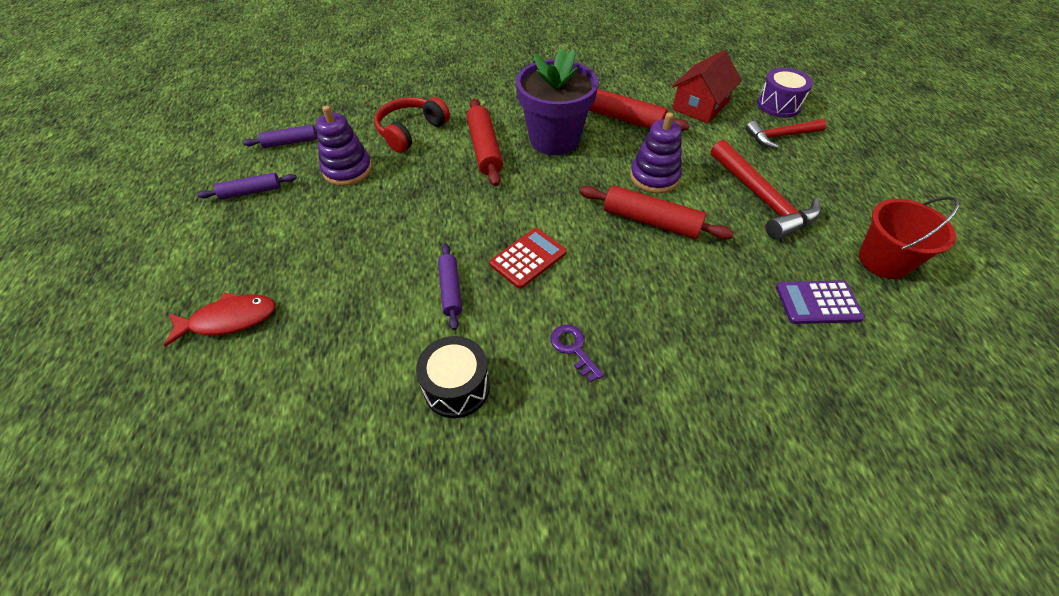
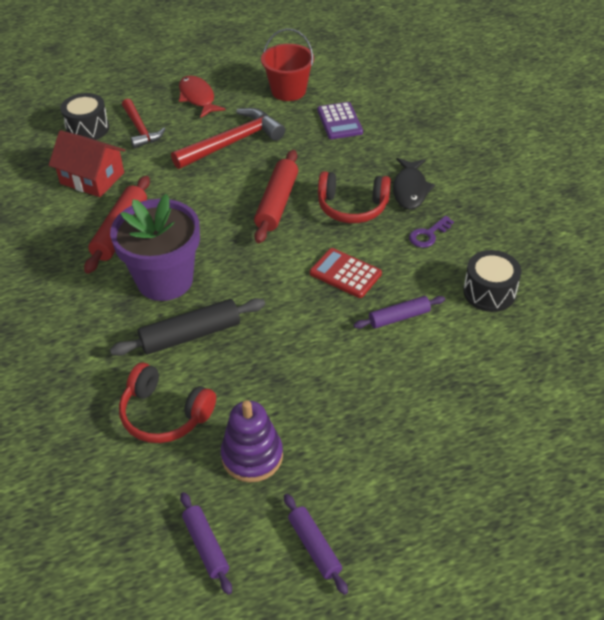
camera: 100 degrees left, 5 degrees down
(229, 320) = (496, 474): red fish -> red fish (198, 98)
(485, 149) = (190, 335): red rolling pin -> black rolling pin
(637, 284) = (352, 207): none -> red headphones
(654, 177) = (215, 204): purple stacking toy -> none
(665, 350) = (410, 189): none -> black fish
(778, 105) = (88, 129): purple drum -> black drum

